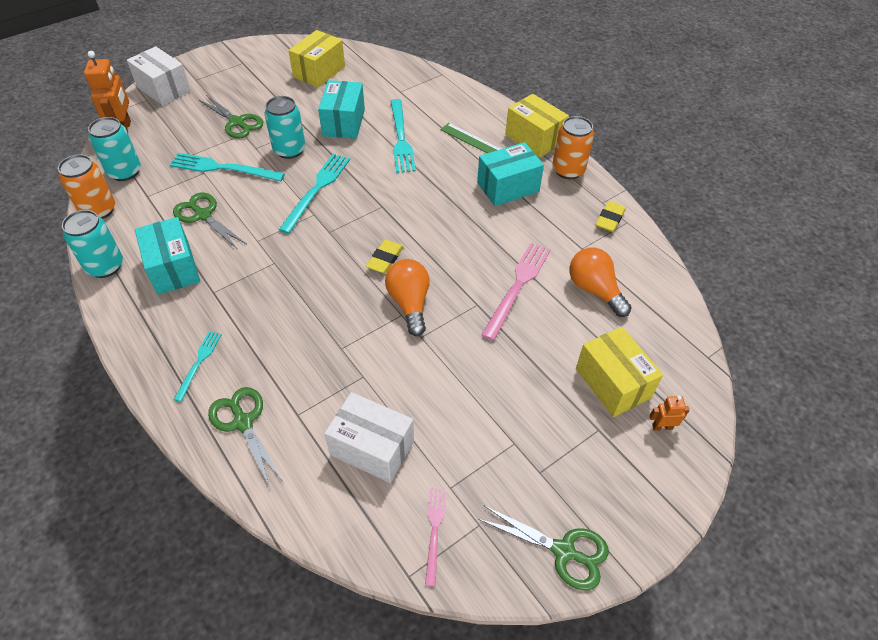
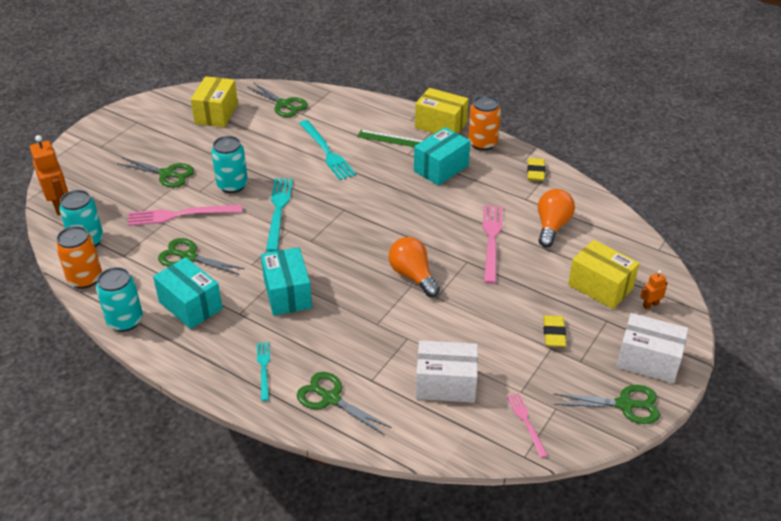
camera: 20 degrees left, 10 degrees down
(163, 89) = (74, 162): white box -> white box (648, 360)
(223, 168) = (180, 215): turquoise fork -> pink fork
(343, 123) = (267, 151): turquoise box -> turquoise box (287, 294)
(385, 259) = (372, 248): yellow eraser -> yellow eraser (554, 333)
(388, 78) = (284, 104): none -> green scissors
(594, 290) = (552, 226): orange light bulb -> orange light bulb turned 75 degrees clockwise

